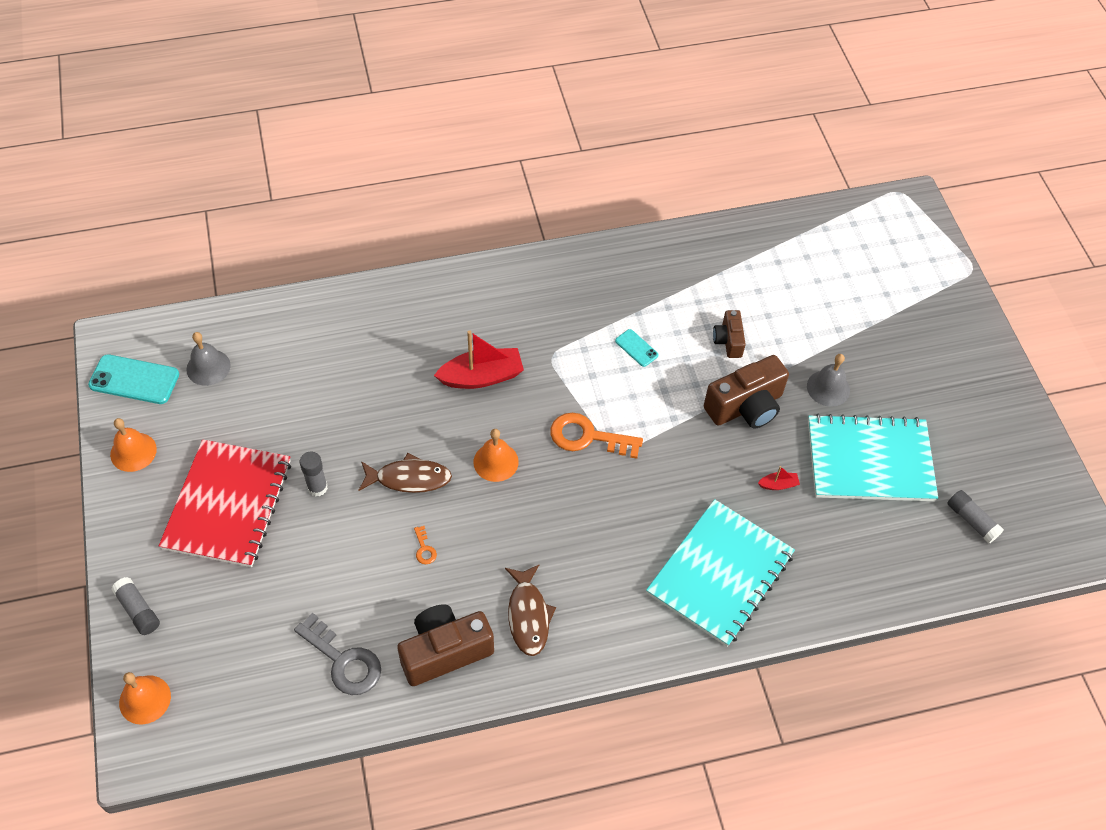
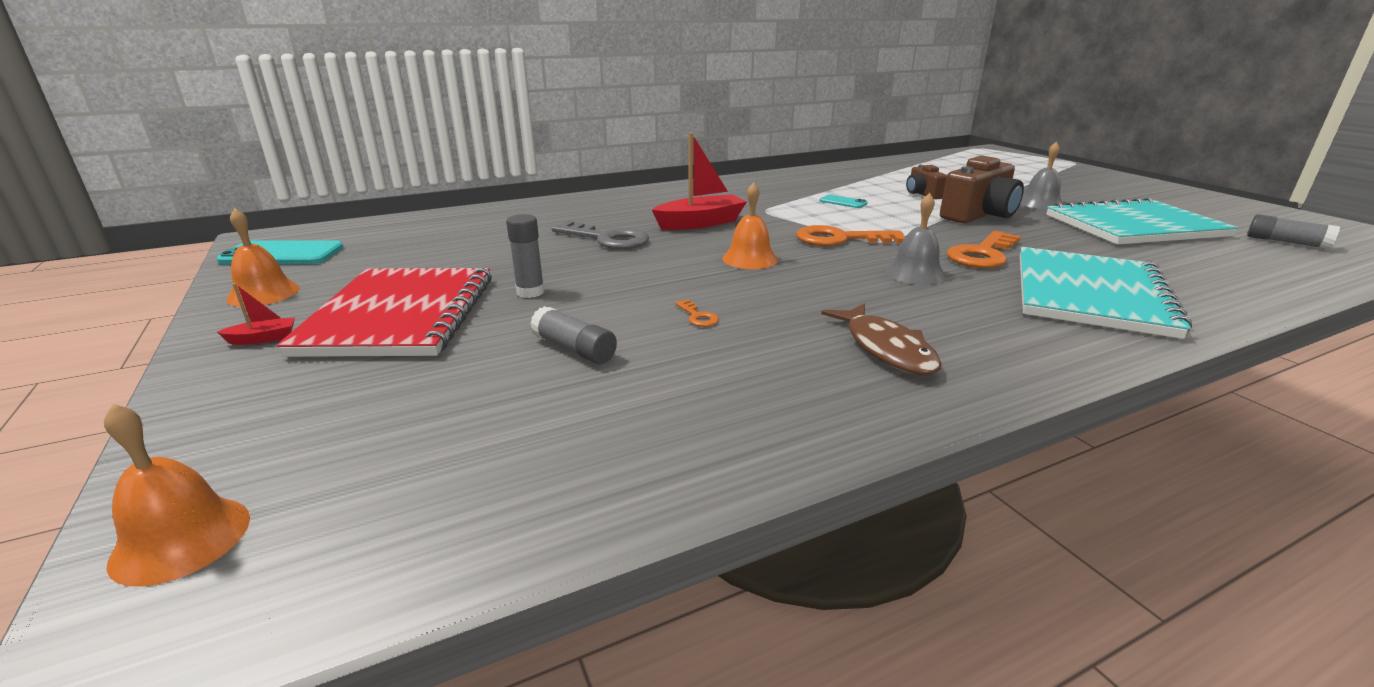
camera: 10 degrees left, 30 degrees down
(138, 610) = (216, 421): grey glue stick -> grey glue stick (574, 349)
(208, 367) = (381, 242): grey bell -> grey bell (915, 273)
(344, 661) = (617, 427): grey key -> grey key (608, 239)
(409, 478) = (650, 276): brown fish -> none
(445, 651) = (787, 395): brown camera -> none
(688, 492) = (982, 254): none -> orange key
(778, 485) = (1068, 243): red boat -> red boat (263, 339)

